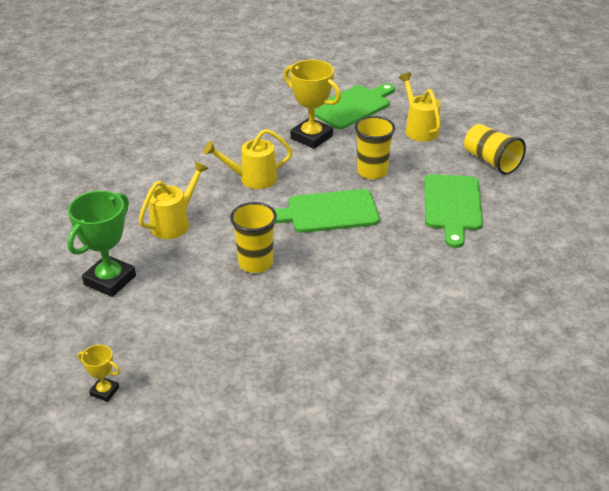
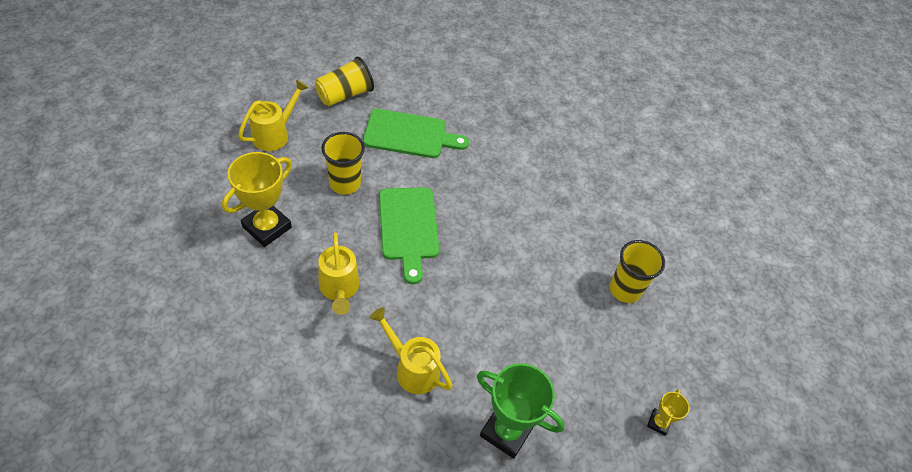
camera: 95 degrees left, 15 degrees up
(255, 263) = (483, 293): yellow cup -> yellow cup (625, 289)
(353, 106) = (211, 182): green cutting board -> none
(419, 129) = (275, 134): yellow watering can -> yellow watering can turned 150 degrees clockwise

